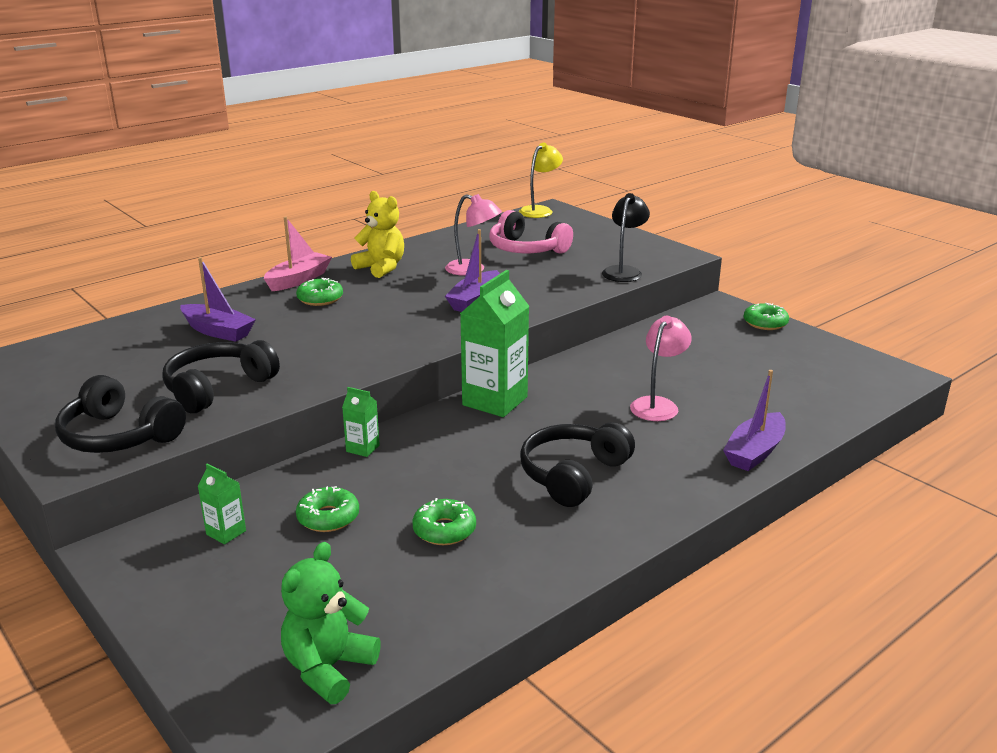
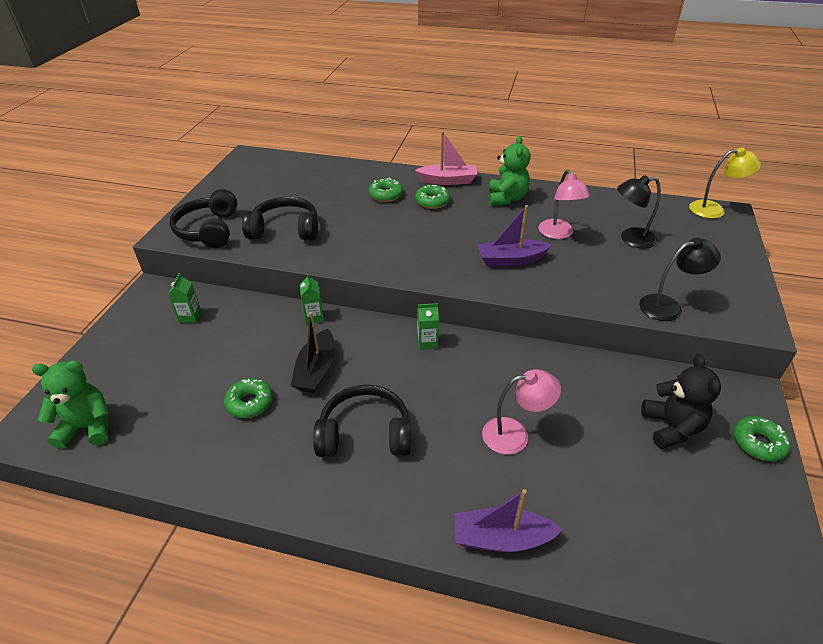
camera: 55 degrees right, 15 degrees up
(218, 331) = (350, 193): purple boat -> none
(328, 517) = (230, 345): green donut -> green donut (386, 195)
(381, 268) = (506, 198): yellow teddy bear -> green teddy bear
(449, 473) = (316, 370): none -> black boat
(495, 401) = (427, 342): green carton -> green carton, size x0.47
(526, 249) = (631, 239): pink headphones -> black lamp
(720, 343) = (671, 427): none -> black teddy bear

